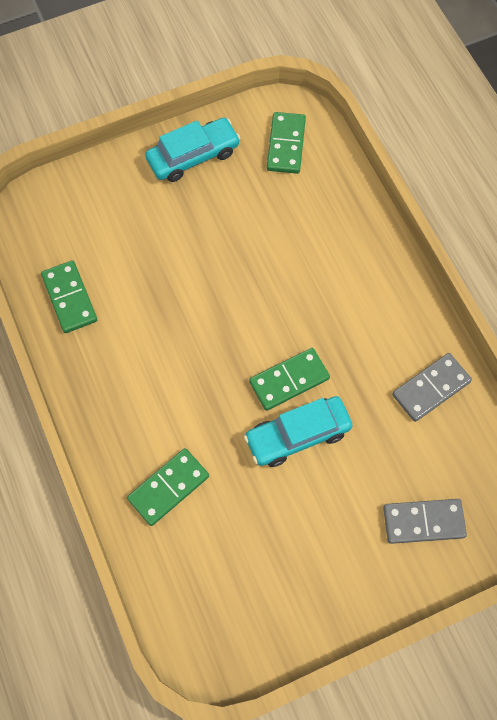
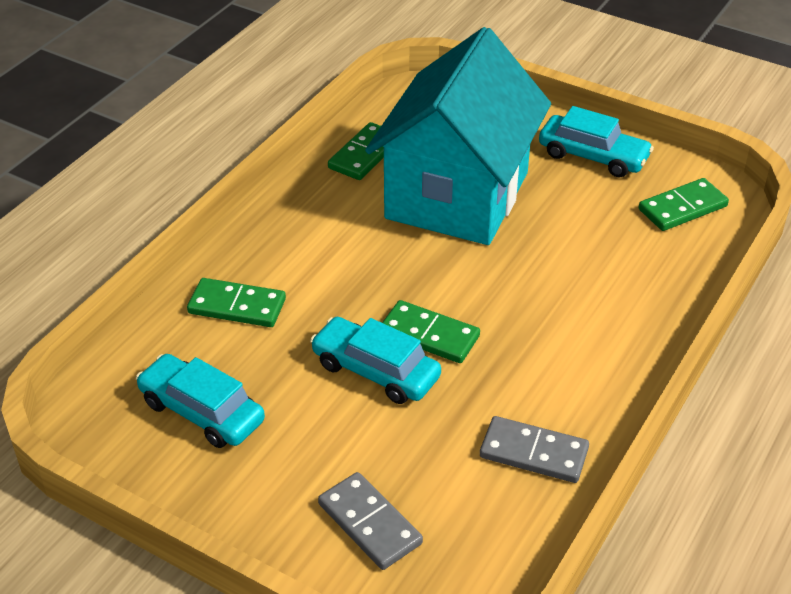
camera: 55 degrees right, 25 degrees down
(165, 268) = (457, 195): none -> turquoise house
(256, 571) = (202, 411): none -> turquoise car

